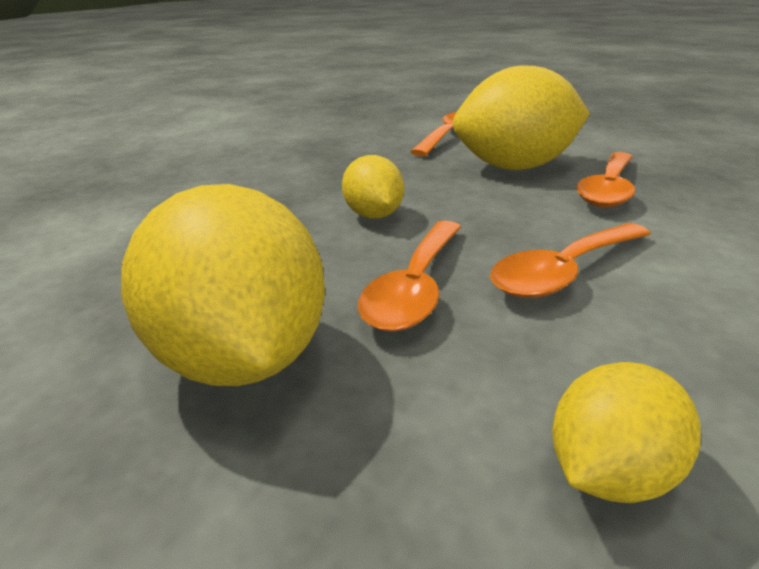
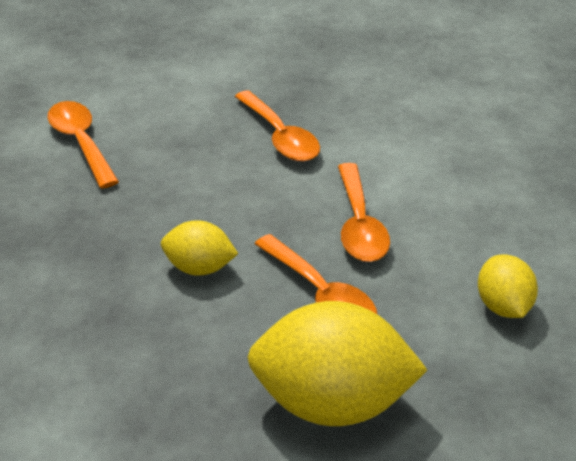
camera: 60 degrees left, 10 degrees up
(515, 167) = (195, 151): yellow lemon -> none

